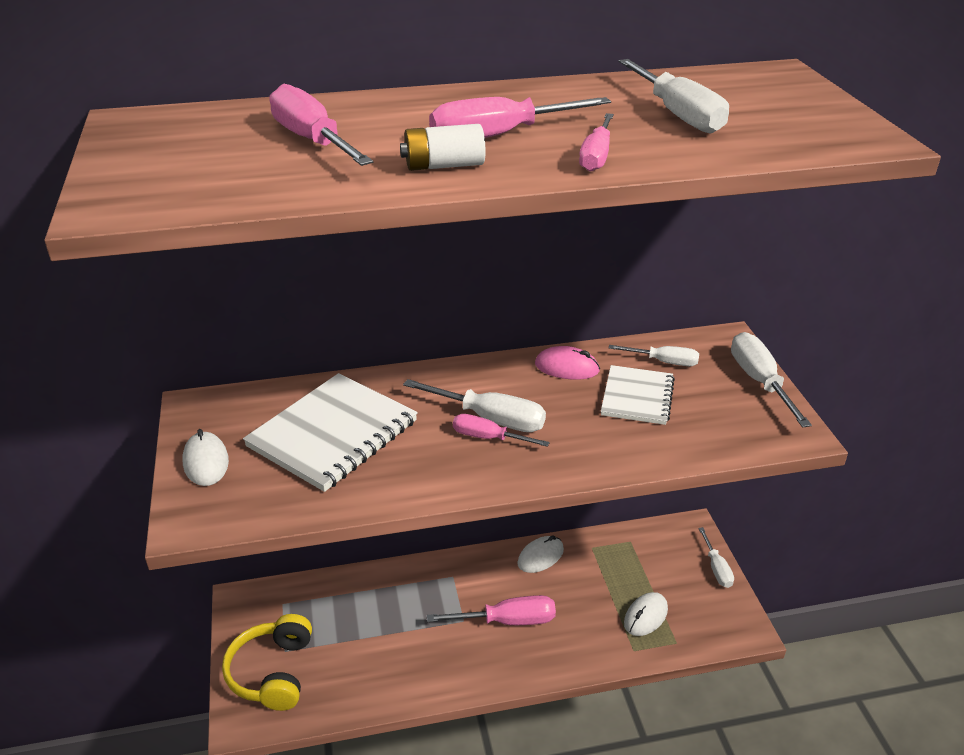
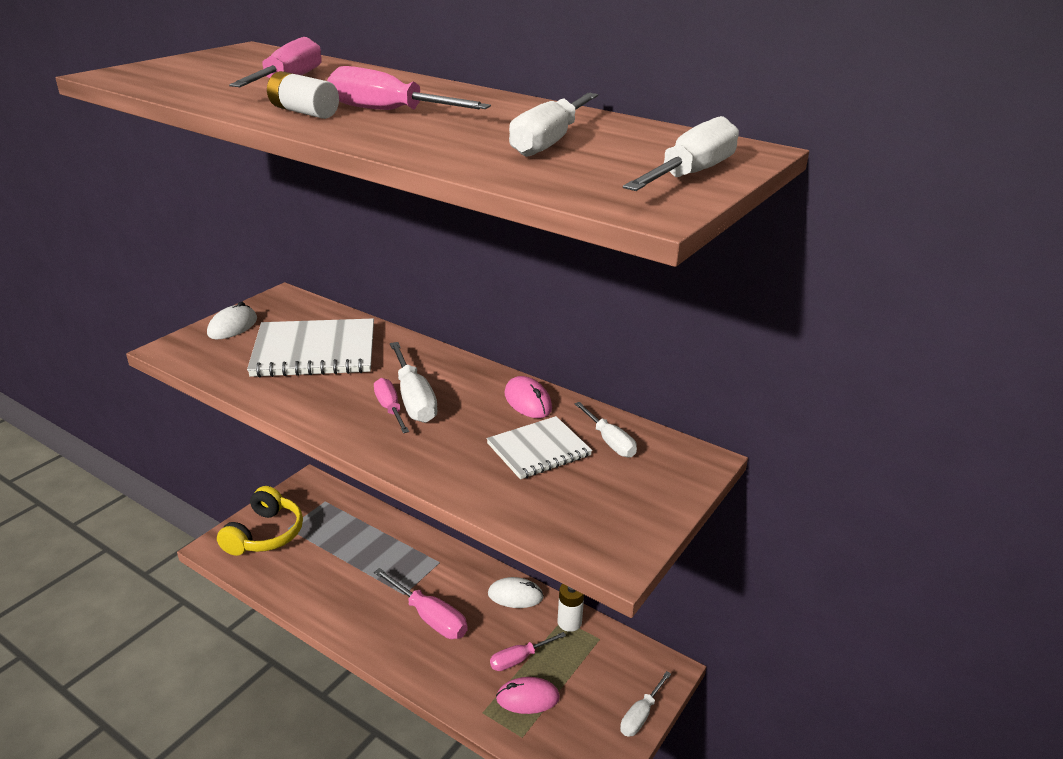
camera: 45 degrees right, 5 degrees down
(272, 672) = (265, 534): yellow headphones -> yellow headphones turned 150 degrees clockwise
(596, 156) = (403, 140): pink screwdriver -> pink screwdriver (519, 659)
(599, 546) = (569, 622): none -> white battery
(645, 616) = (527, 698): white mouse -> pink mouse
(760, 382) = (663, 504): white screwdriver -> white screwdriver (690, 175)

